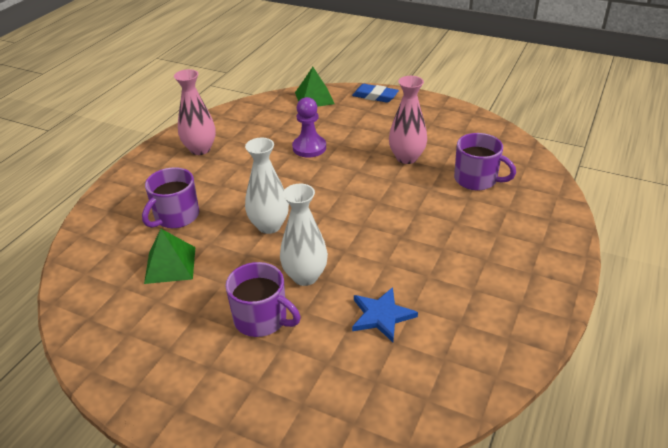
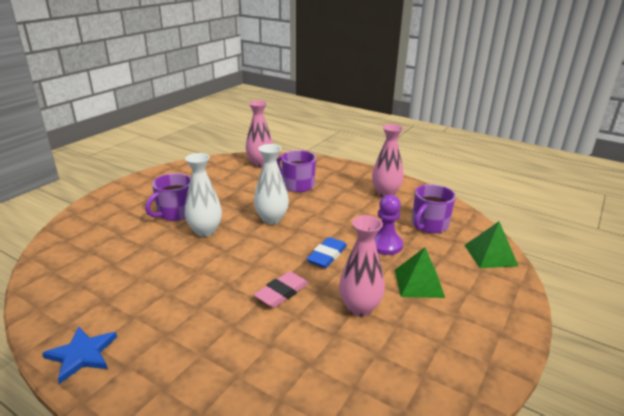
camera: 95 degrees right, 10 degrees down
(96, 263) = (260, 163): none -> pink vase
(170, 265) = (246, 184): green pyramid -> green pyramid (419, 283)
(375, 96) = (507, 302): blue eraser -> blue eraser (327, 256)
(381, 316) = (141, 261): blue star -> blue star (82, 355)
(402, 200) = (282, 293): none -> pink eraser
(476, 179) = (303, 360): purple mug -> purple mug (429, 225)

